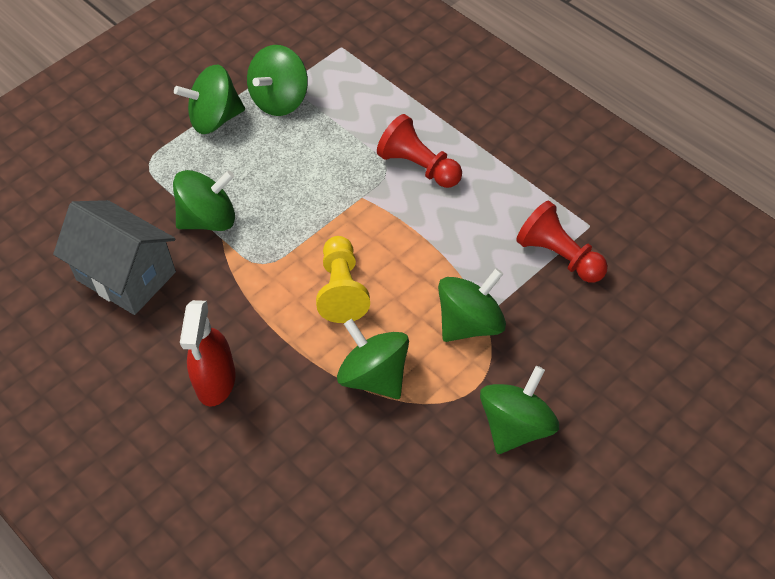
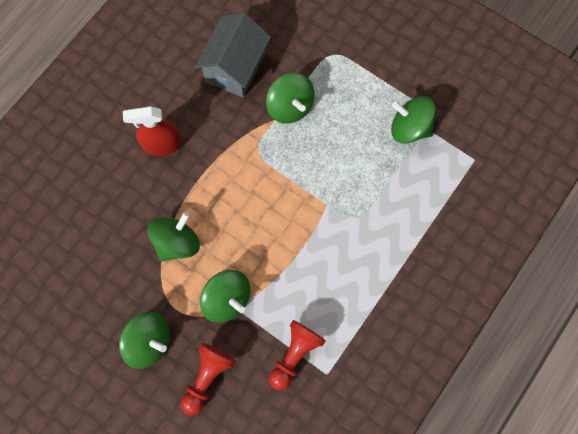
camera: 75 degrees right, 20 degrees up
(215, 119) = (382, 87): green spinning top -> none
(342, 290) = (243, 207): yellow pawn -> none
(419, 166) = (362, 240): red pawn -> red pawn (207, 377)

